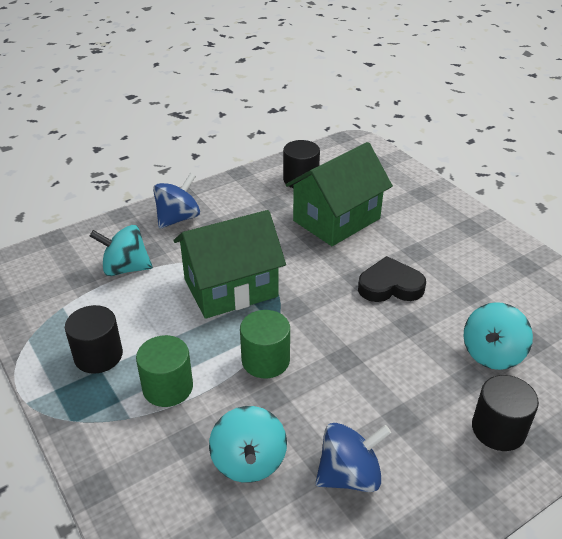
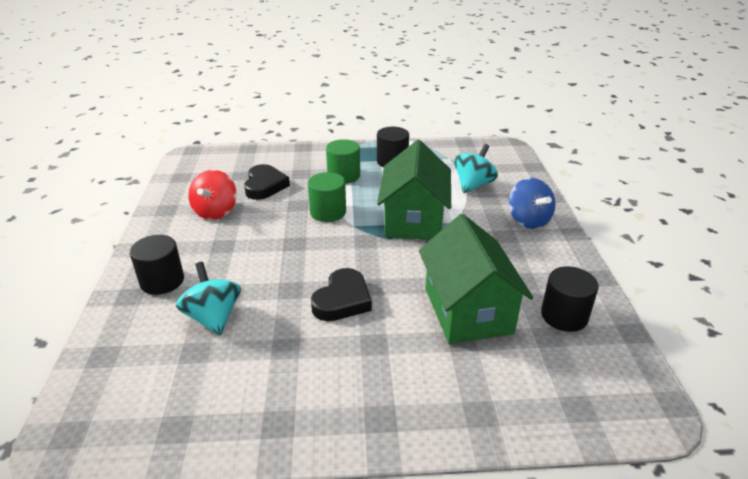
camera: 120 degrees right, 5 degrees down
(249, 461) = (265, 186): turquoise spinning top -> black heart
(349, 475) = (216, 211): blue spinning top -> red spinning top

